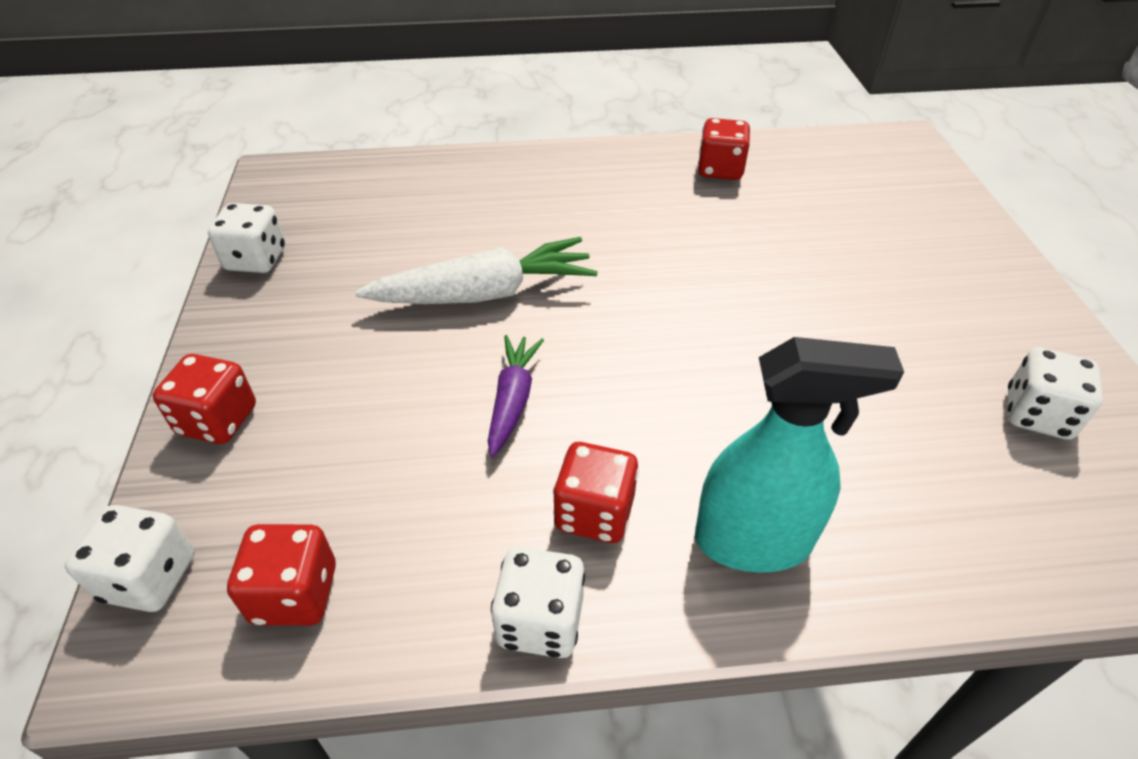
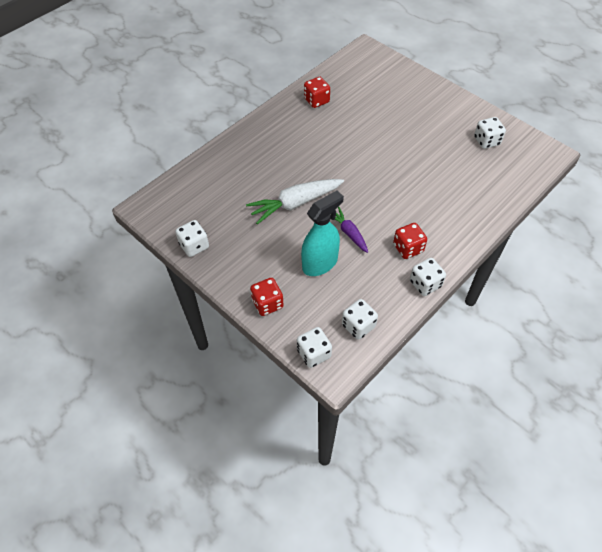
camera: 40 degrees left, 10 degrees up
(295, 594) = (358, 326): red dice -> white dice
(484, 293) = (295, 203): white carrot -> white carrot turned 150 degrees counterclockwise
(753, 541) = (453, 227): turquoise spray bottle -> turquoise spray bottle (320, 263)

